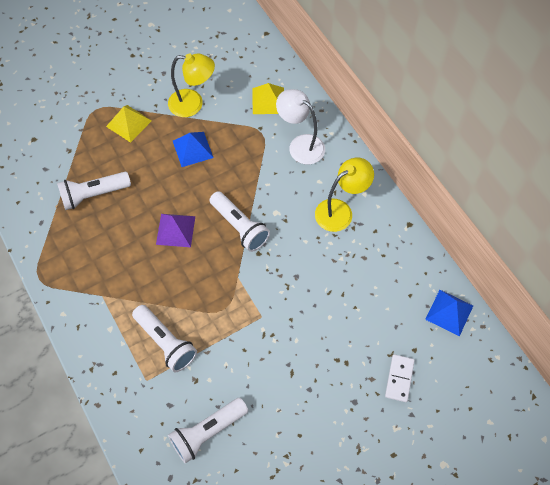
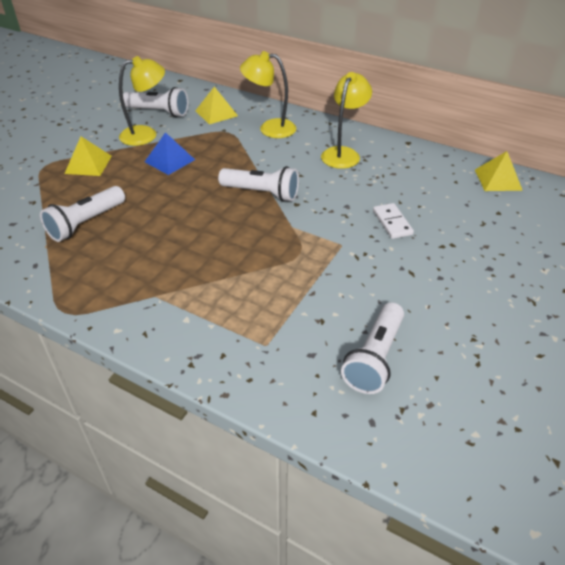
camera: 30 degrees left, 20 degrees down
(166, 342) = (261, 304): white flashlight -> white flashlight (158, 112)
(175, 230) = (198, 217): purple pyramid -> none
(300, 145) = (270, 128): white lamp -> yellow lamp
(399, 378) = (508, 236): white domino -> white domino (392, 222)
(449, 312) = (498, 179): blue pyramid -> yellow pyramid

